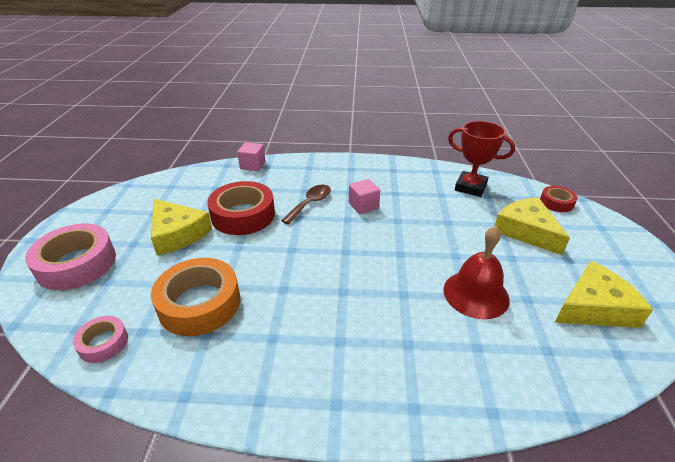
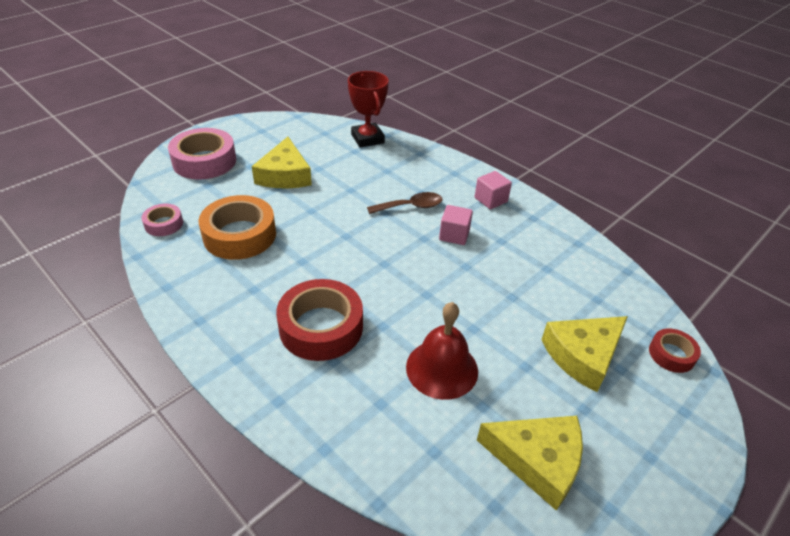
camera: 40 degrees right, 5 degrees up
(243, 215) = (346, 186): red tape -> red tape (321, 327)
(252, 165) = (408, 146): pink cube -> pink cube (491, 200)
(470, 187) = (591, 280): red trophy -> red trophy (367, 139)
(526, 231) = (583, 355): yellow cheese -> yellow cheese turned 135 degrees counterclockwise

